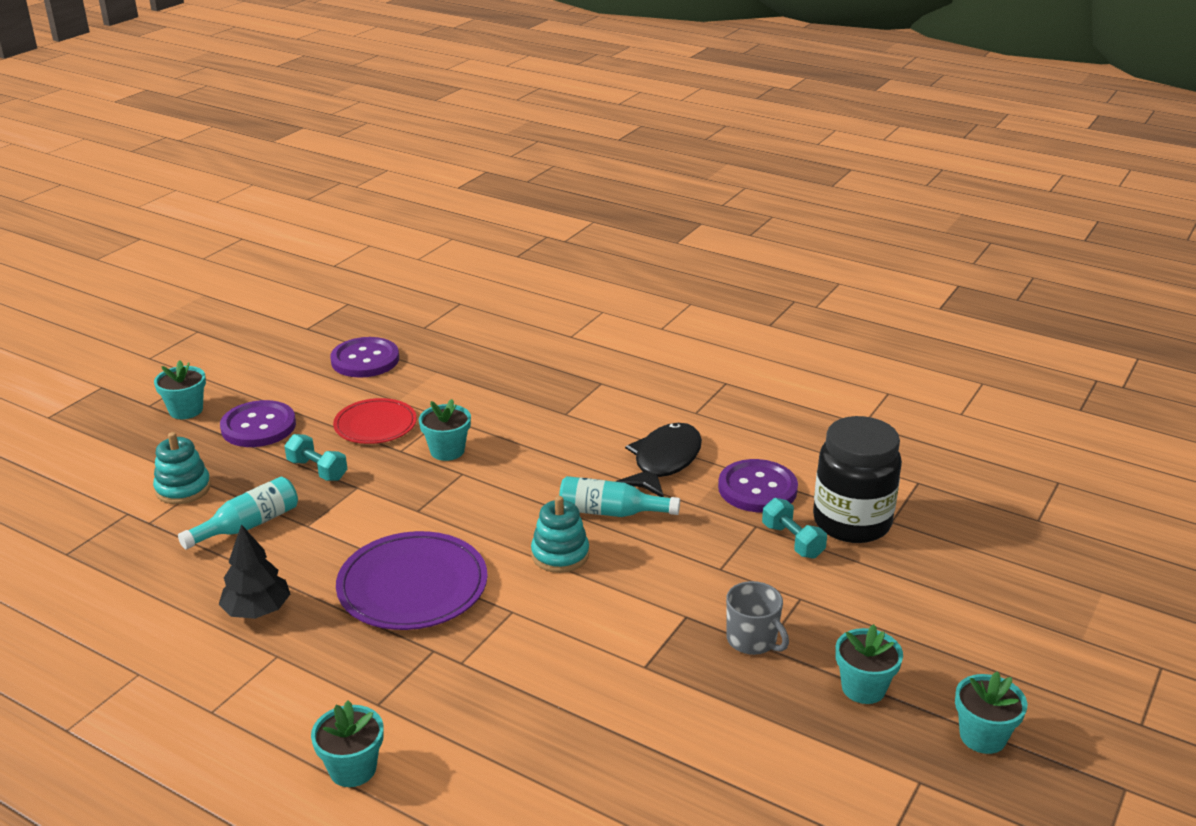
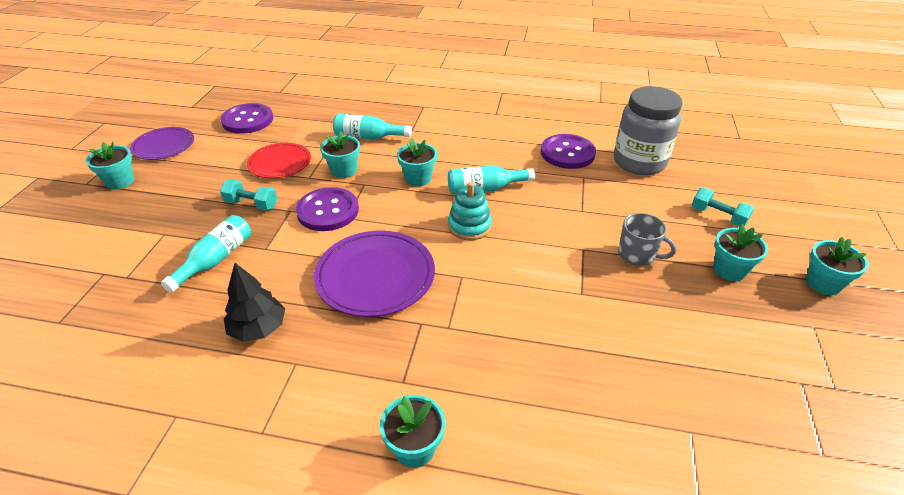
camera: 20 degrees left, 10 degrees up
(183, 489) = (145, 242): turquoise stacking toy -> none
(252, 375) = (164, 146): none -> purple plate
(258, 426) = (187, 182): purple button -> purple button (328, 211)
(503, 412) = (368, 137): none -> turquoise bottle
(533, 480) = (418, 178): none -> turquoise flower pot
(664, 462) = (497, 148): black fish -> none
(792, 541) = (613, 182): turquoise dumbbell -> turquoise dumbbell (718, 216)
(852, 522) = (639, 162): black jar -> grey jar

